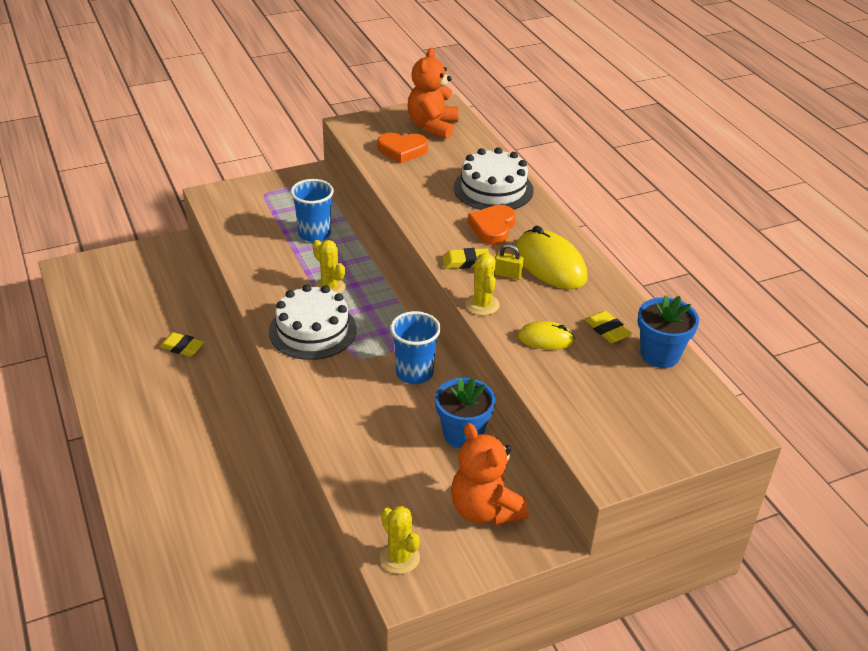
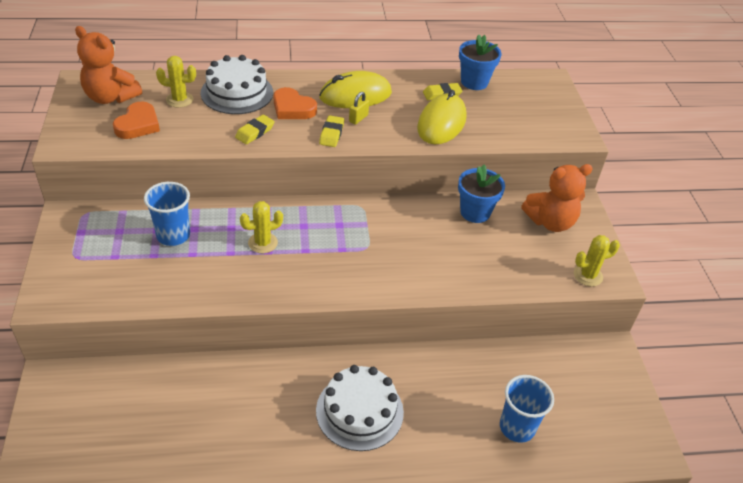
camera: 75 degrees left, 5 degrees up
(182, 347) = (236, 396): yellow eraser -> yellow eraser (255, 132)
(312, 330) = (319, 267): white cake -> white cake (359, 411)
(414, 373) = (399, 219): blue cup -> blue cup (517, 427)
(482, 305) = (390, 141): yellow cactus -> yellow cactus (179, 100)
(545, 339) = (441, 123): yellow mouse -> yellow mouse, size x1.77

